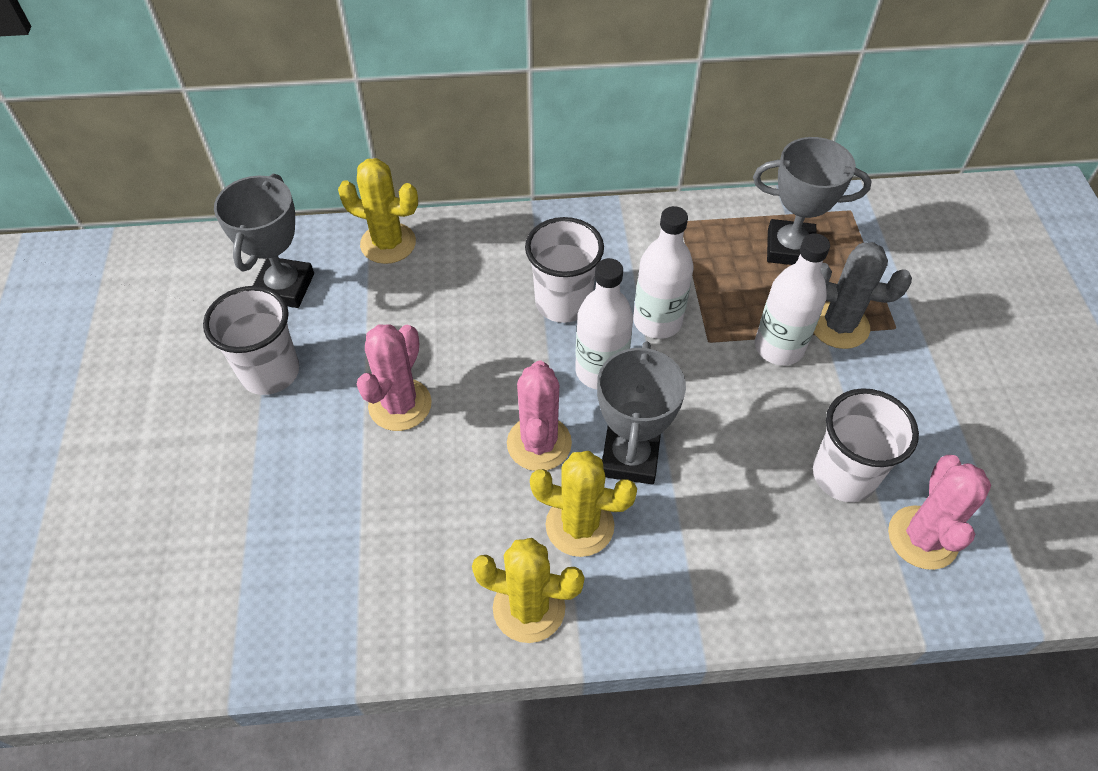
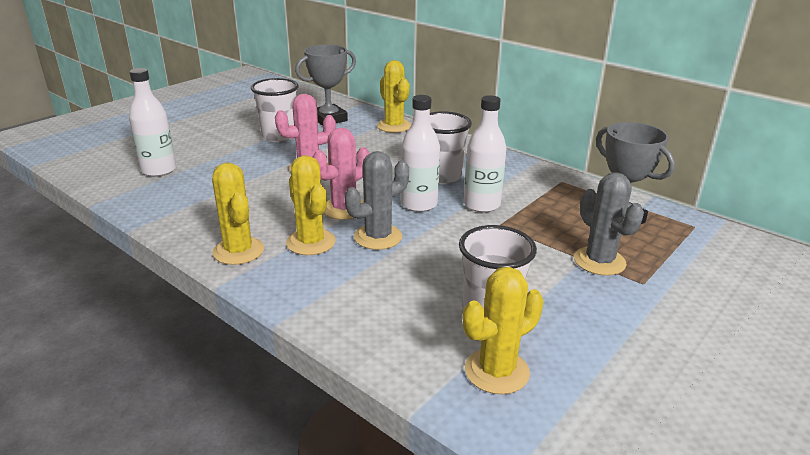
camera: 45 degrees right, 25 degrees down
(630, 458) = (378, 237): grey trophy -> grey cactus
(779, 347) = (540, 248): white bottle -> white bottle (159, 170)
(922, 538) = (496, 371): pink cactus -> yellow cactus

